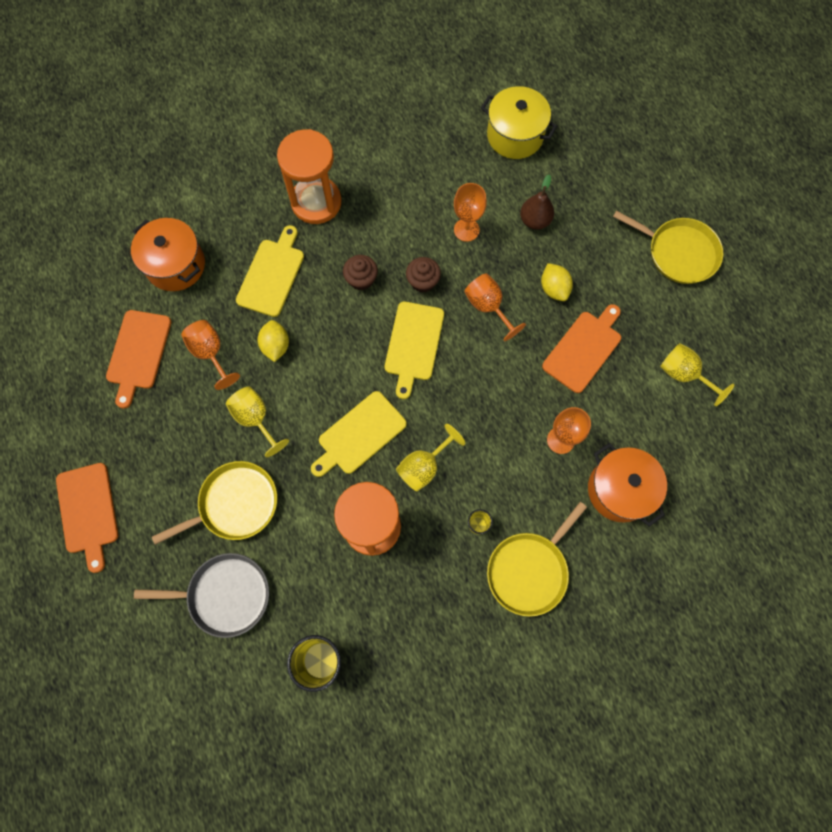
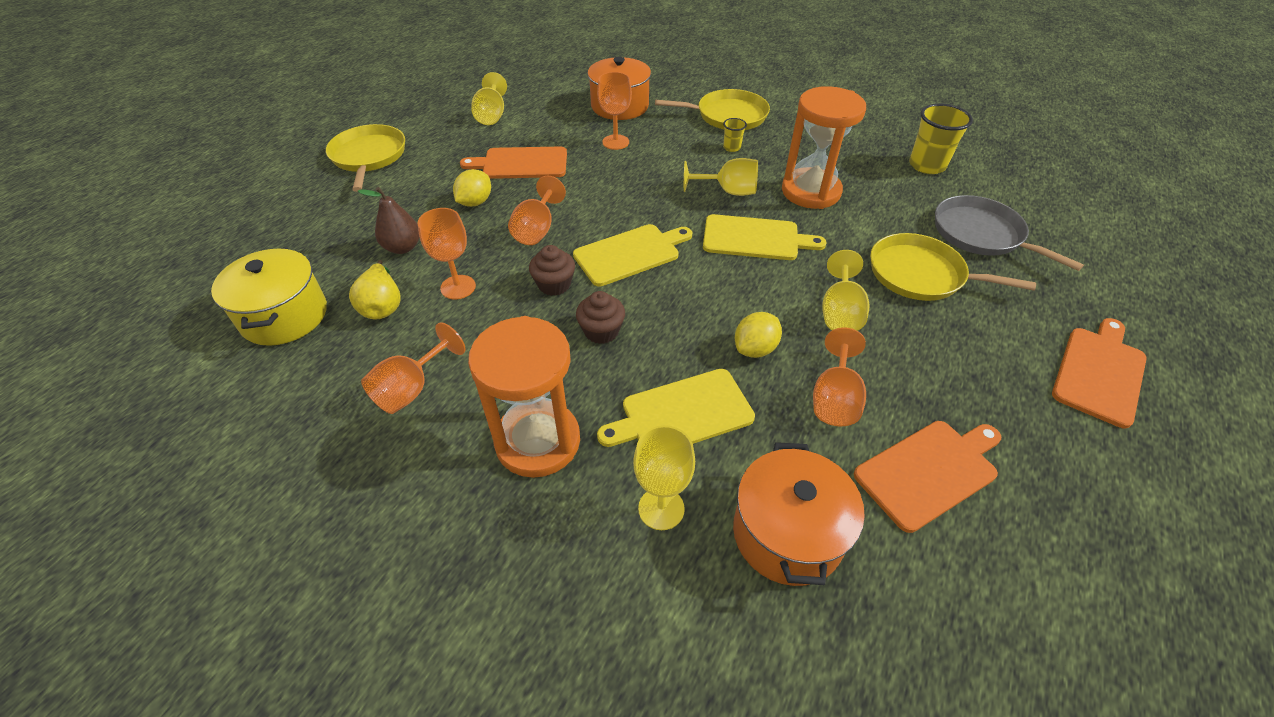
camera: 130 degrees left, 25 degrees down
(234, 226) = (661, 508): none -> yellow goblet
(401, 168) = (412, 389): none -> orange goblet
(482, 184) = (383, 306): none -> yellow pear

